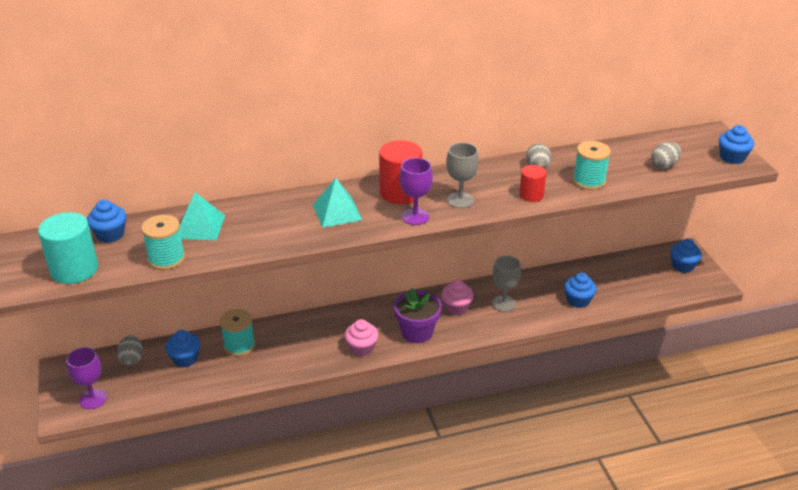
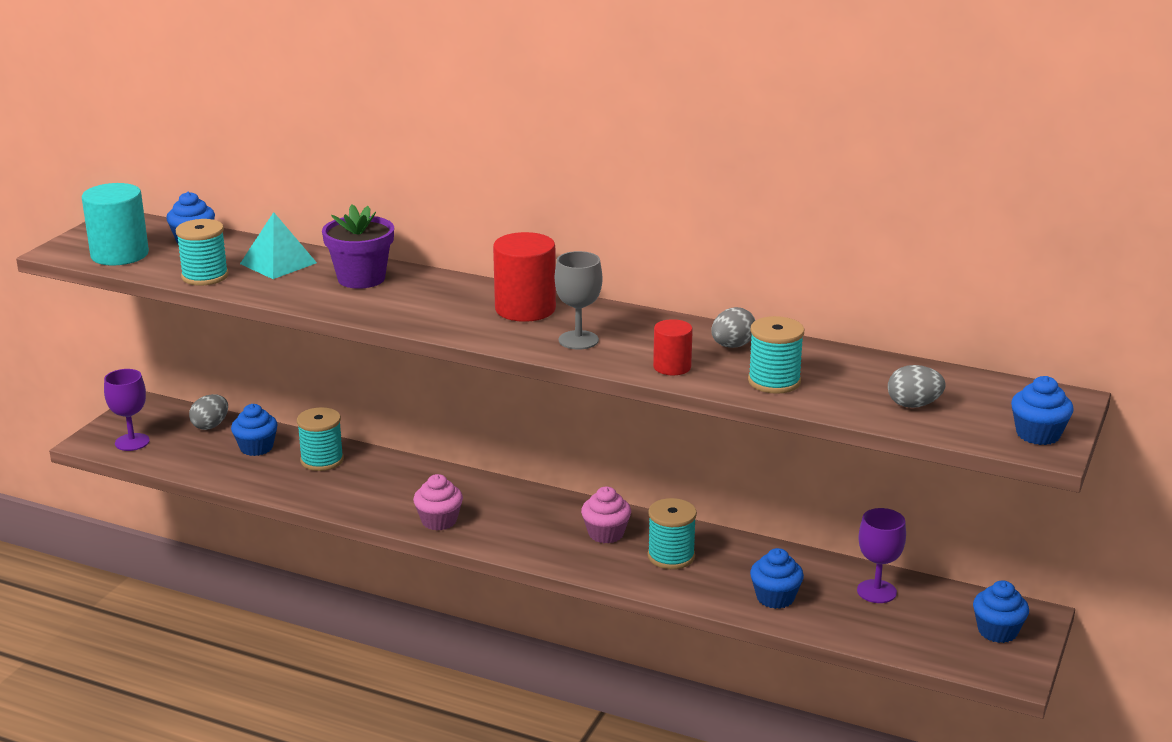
camera: 40 degrees right, 10 degrees down
(337, 212) = (427, 300): turquoise pyramid -> none
(415, 216) = (500, 335): purple goblet -> purple goblet (876, 591)
(417, 332) = (522, 535): purple flower pot -> purple flower pot (361, 278)
(504, 304) = (671, 556): grey goblet -> turquoise spool

